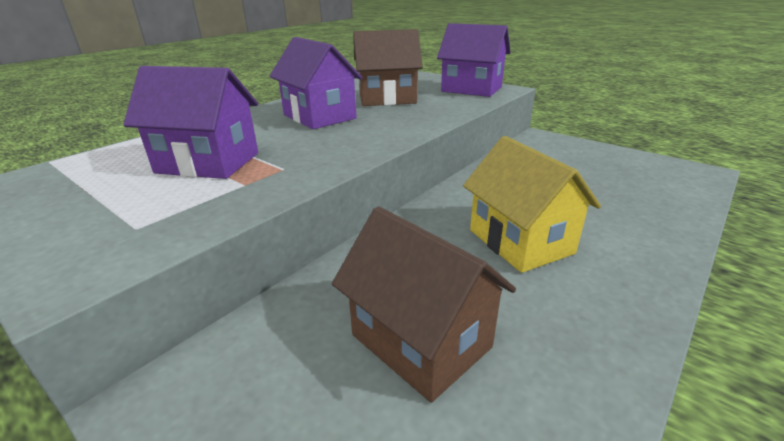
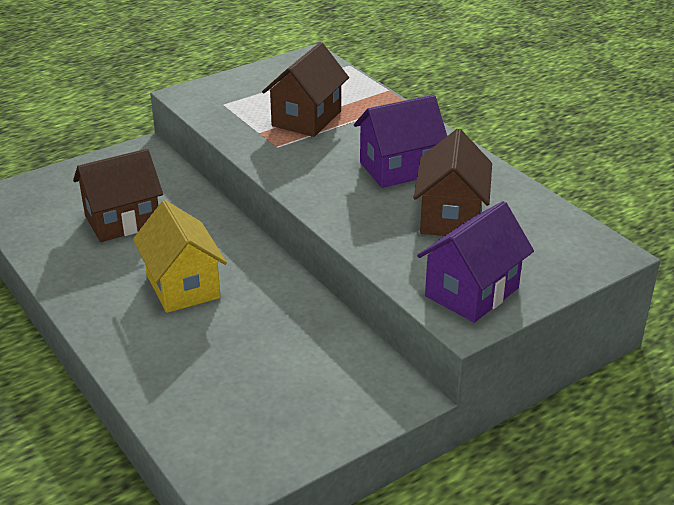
camera: 105 degrees right, 5 degrees up
(208, 163) = (306, 118): purple house -> brown house
(520, 241) = (183, 286): yellow house -> yellow house turned 75 degrees clockwise

